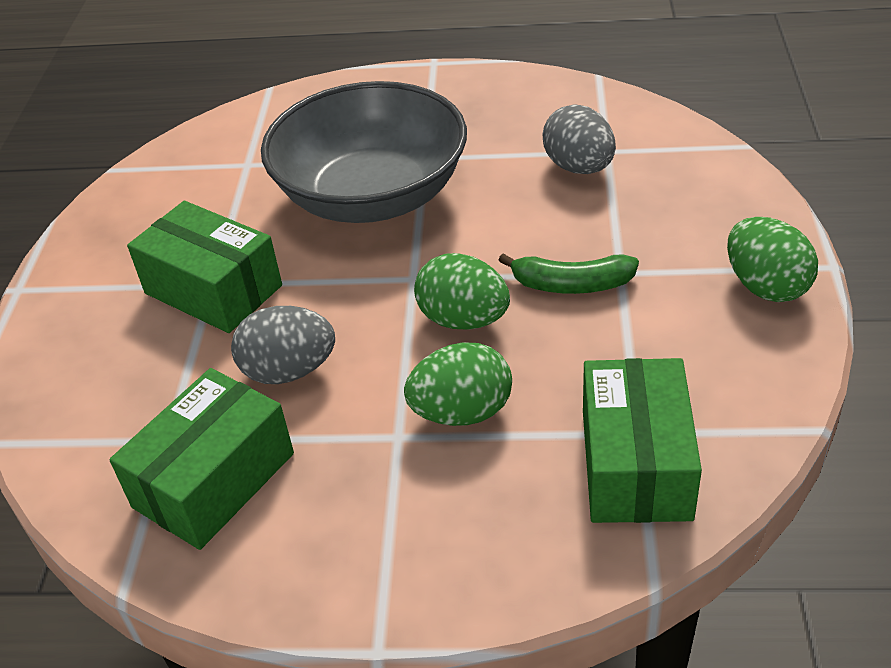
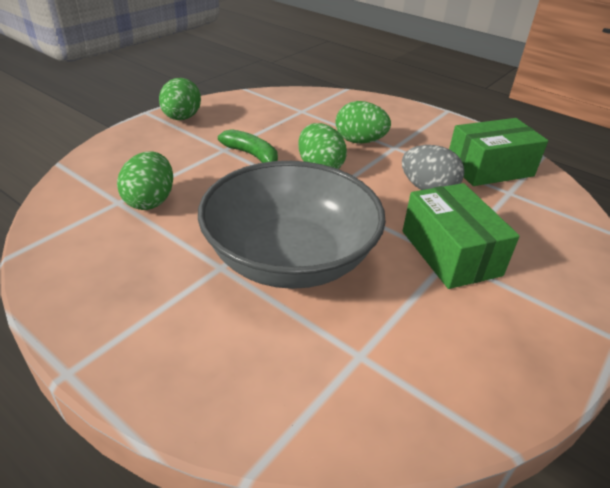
camera: 150 degrees left, 5 degrees down
(579, 167) = (150, 201): grey egg -> green egg
(635, 464) = (315, 105): green box -> none

